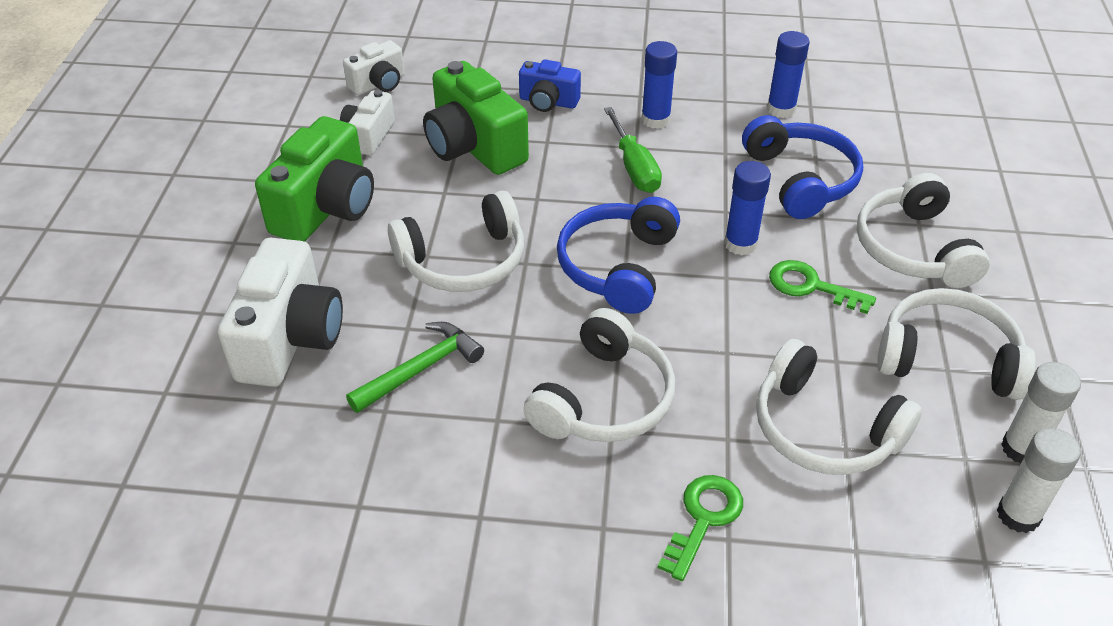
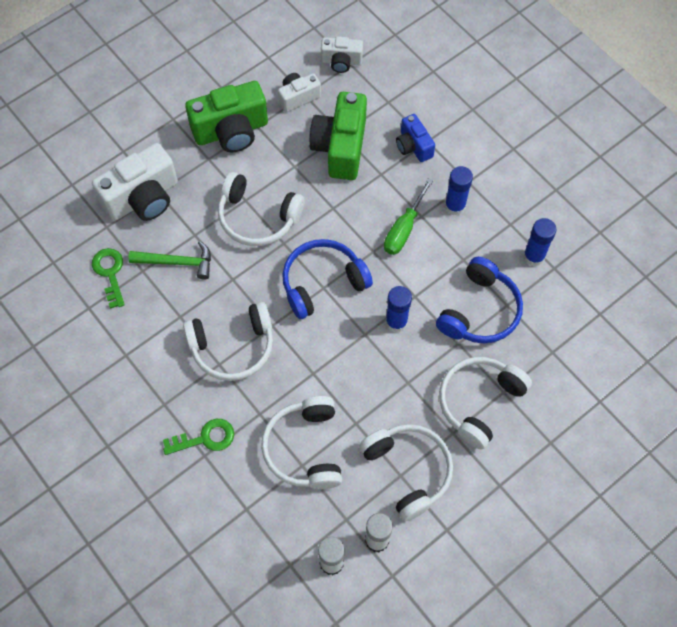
camera: 45 degrees right, 20 degrees up
(811, 286) = (398, 376): green key -> green key (110, 273)

